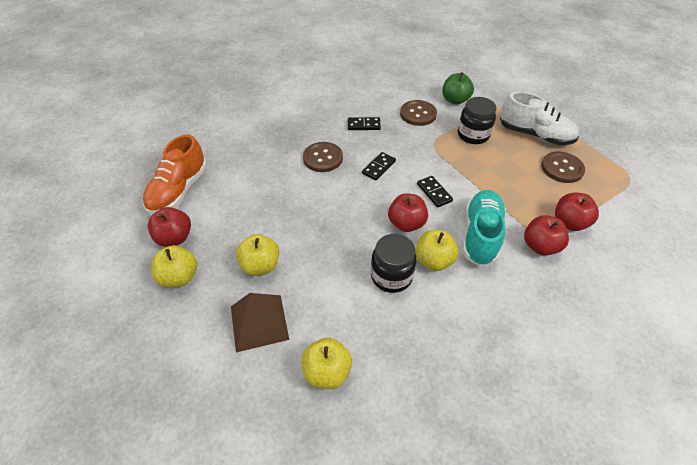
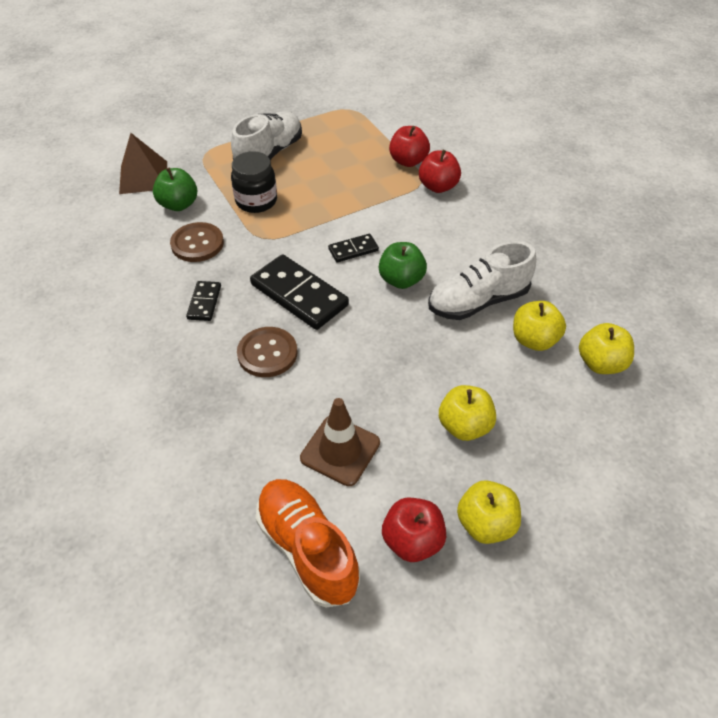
camera: 85 degrees left, 0 degrees up
(179, 190) = (307, 549): orange shoe -> orange shoe turned 150 degrees counterclockwise
(244, 199) = (340, 450): none -> brown traffic cone
(259, 322) = (548, 425): brown pyramid -> brown pyramid (143, 177)
(379, 167) = (299, 295): black domino -> black domino, size x1.95
(391, 276) = (478, 301): black jar -> white shoe
(406, 223) = (401, 280): red apple -> green apple
(433, 261) = (456, 265): yellow apple -> yellow apple (534, 340)
(480, 235) = (421, 224): turquoise shoe -> none
(562, 168) = (329, 147): brown button -> none

